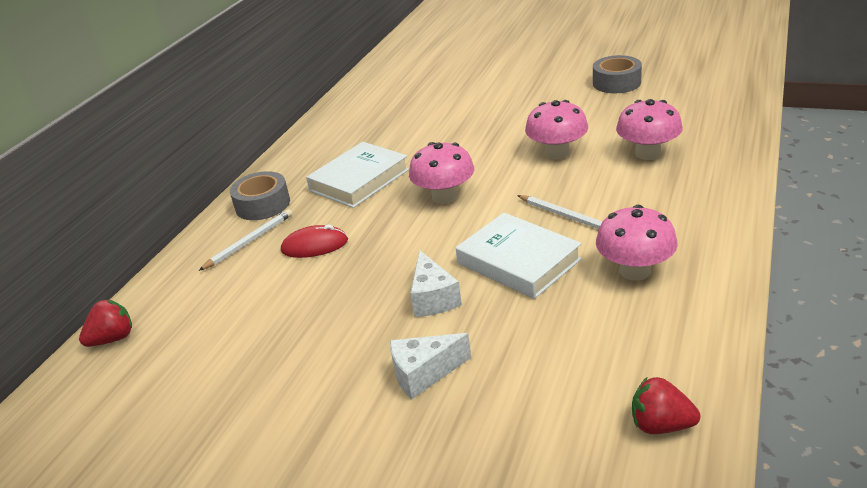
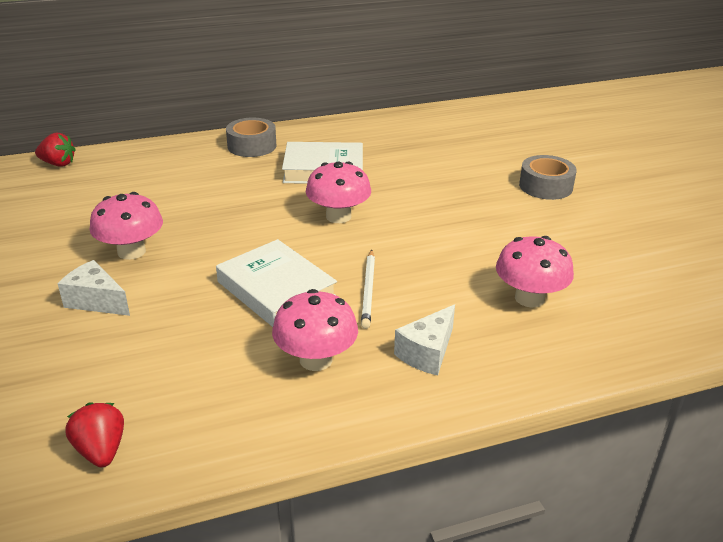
camera: 45 degrees right, 0 degrees up
(249, 241) = (201, 161): white pencil -> none
(314, 245) = (218, 188): red mouse -> none
(433, 298) = (192, 267): white cheese -> white cheese (427, 353)
(518, 261) = (276, 289): white book -> white book turned 45 degrees counterclockwise
(557, 153) = (470, 245): pink mushroom -> pink mushroom (131, 251)
(616, 83) = (647, 231): grey tape -> grey tape (545, 186)

